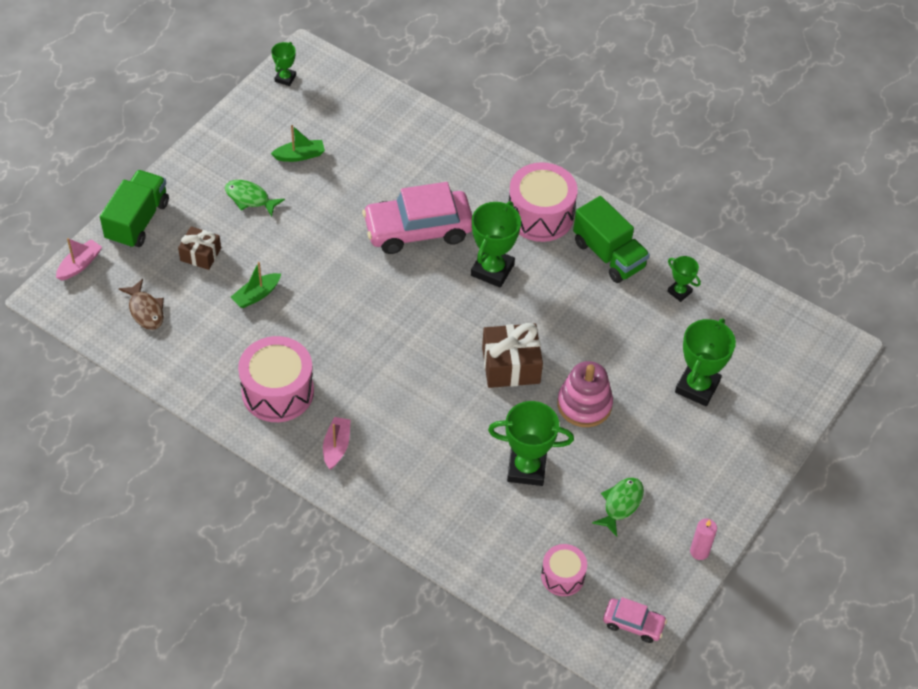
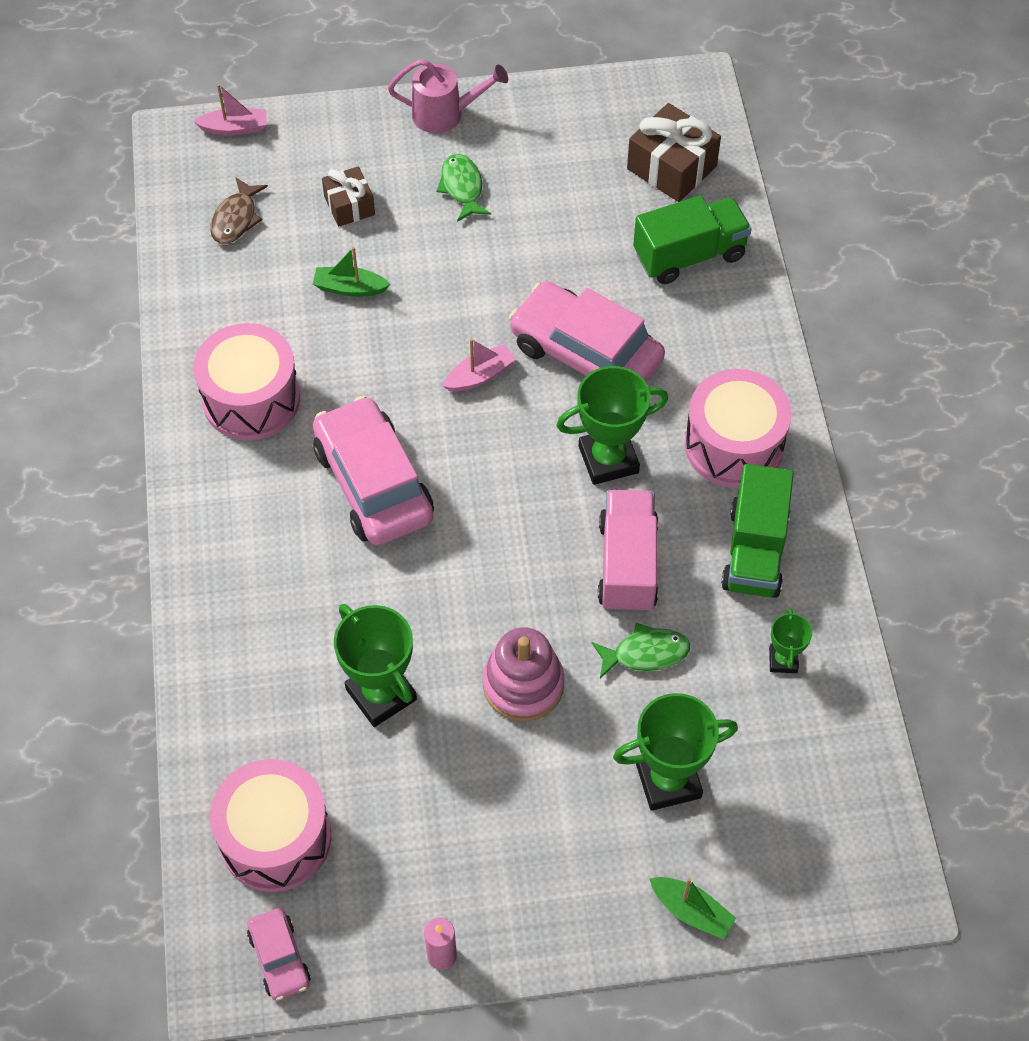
camera: 50 degrees right, 5 degrees up
(137, 221) = (334, 127): green truck -> green truck (689, 255)
(191, 168) = (445, 114): none -> pink watering can
(285, 78) = (647, 92): green trophy -> none
(300, 155) = (563, 182): green boat -> green boat (691, 911)
(336, 446) = (235, 501): pink boat -> pink boat (480, 375)
(395, 377) = (373, 483): none -> pink car
(511, 365) = (501, 575): brown gift -> brown gift (671, 167)
(561, 310) = (627, 565): none -> pink truck
(562, 576) = (275, 838): pink drum -> pink drum, size x1.76
(621, 504) = (426, 824): green fish -> green fish (645, 653)

